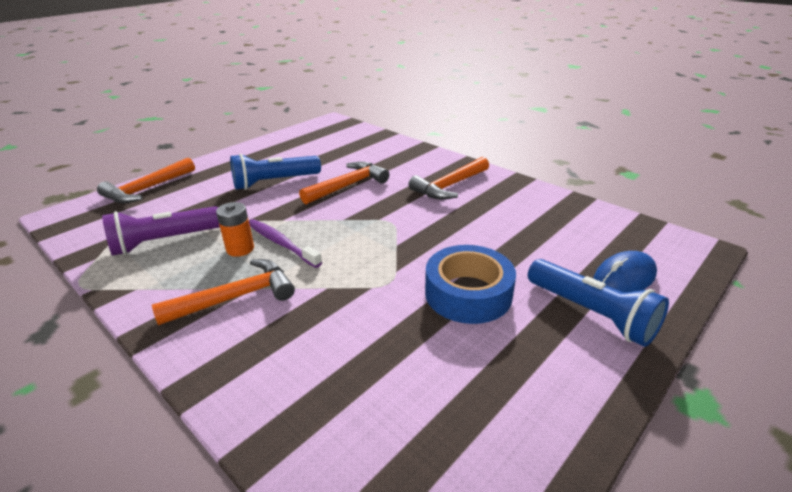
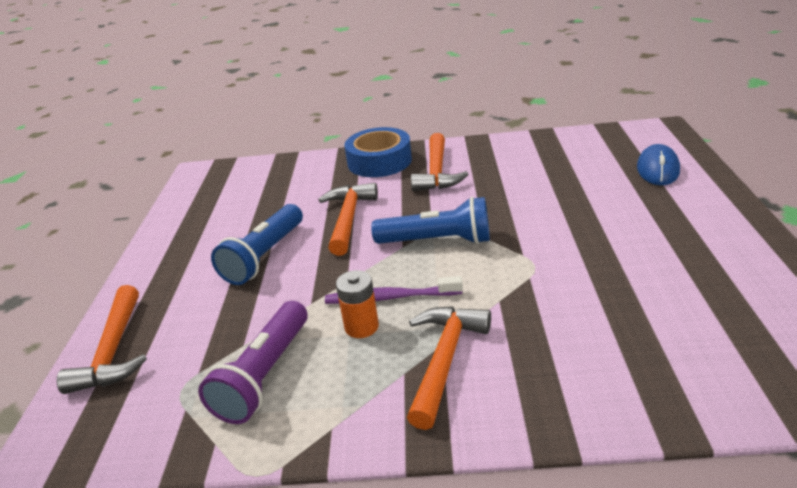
camera: 40 degrees left, 0 degrees up
(468, 293) = (597, 237): blue tape -> blue tape (379, 161)
(591, 314) = (680, 201): blue flashlight -> blue flashlight (437, 241)

